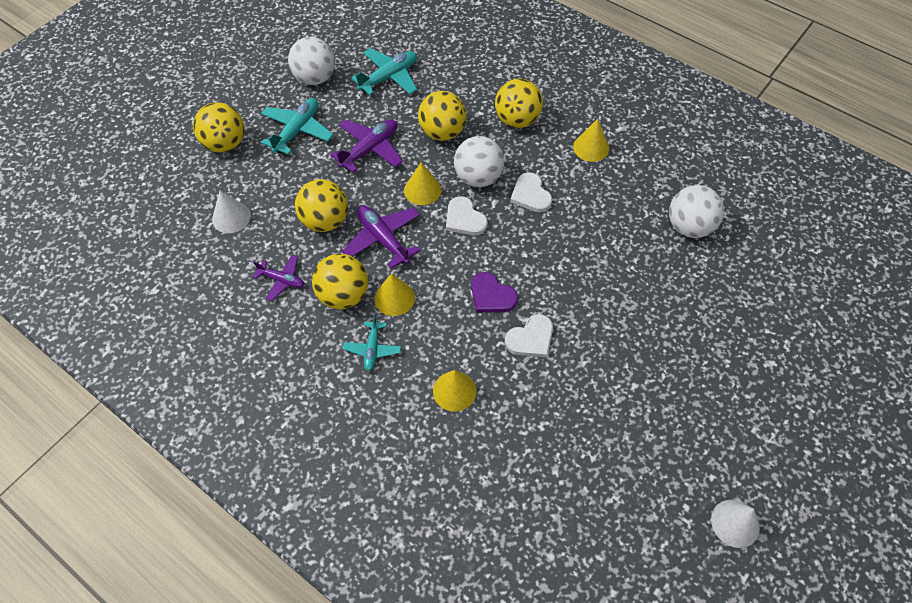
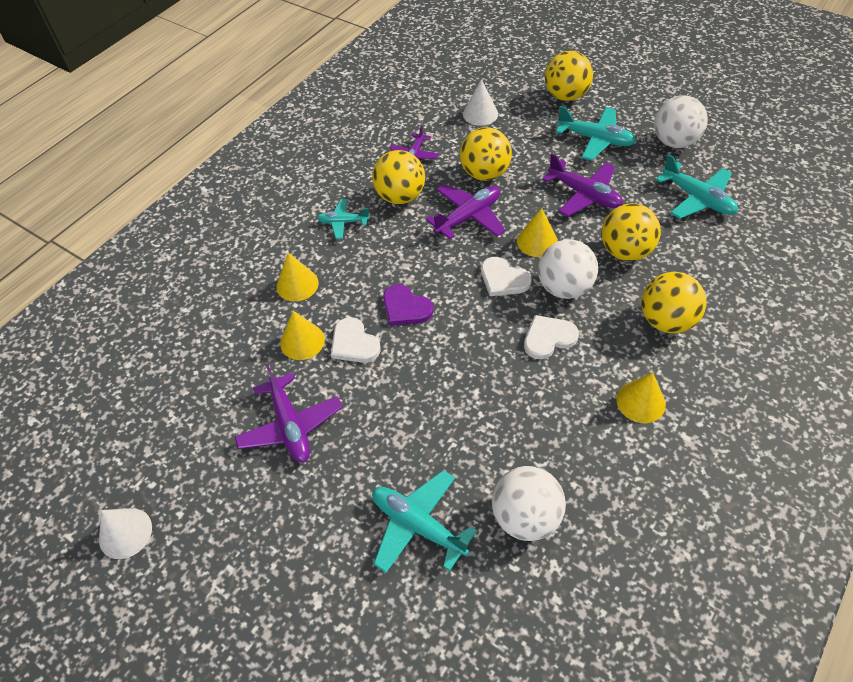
camera: 90 degrees right, 5 degrees down
(394, 298) = (399, 232): yellow cone -> yellow cone (302, 341)
(464, 219) = (503, 279): white heart -> white heart turned 105 degrees counterclockwise
(491, 295) = (405, 308): purple heart -> purple heart turned 90 degrees counterclockwise
(619, 389) = (290, 425): none -> purple plane
(703, 294) = (418, 525): none -> turquoise plane

